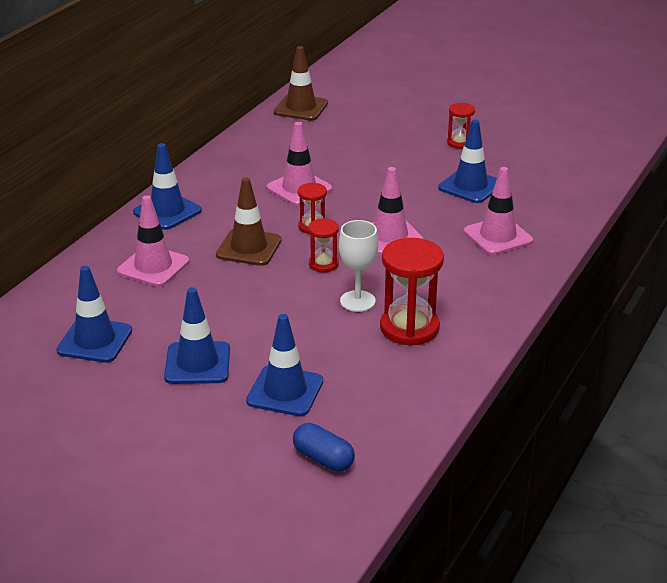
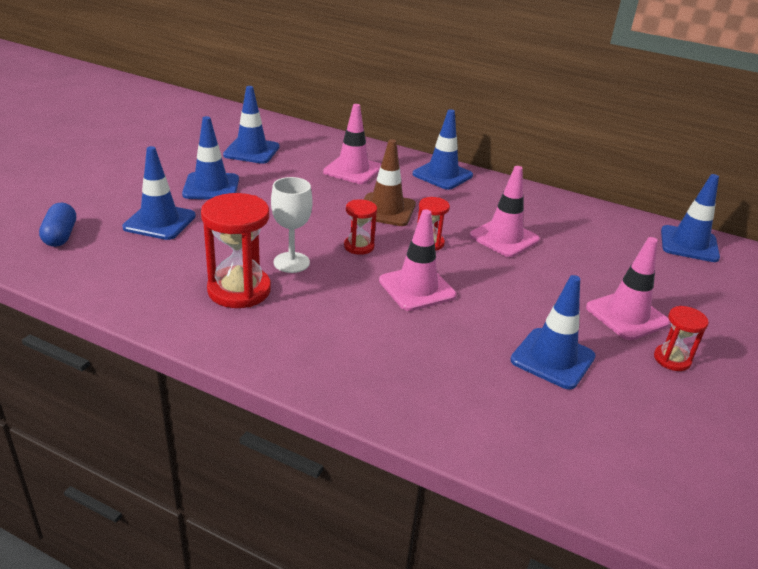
camera: 85 degrees right, 0 degrees up
(301, 108) = (689, 244): brown traffic cone -> blue traffic cone
(323, 459) = (60, 236): blue capsule -> blue capsule turned 45 degrees counterclockwise
(497, 236) = (428, 370): pink traffic cone -> pink traffic cone (627, 315)

